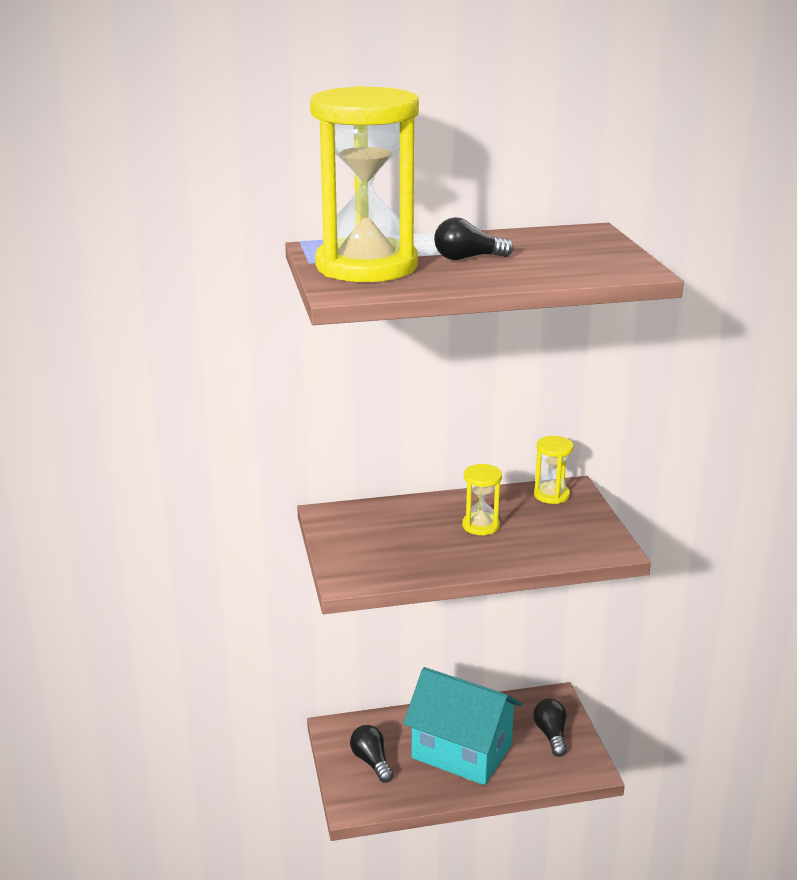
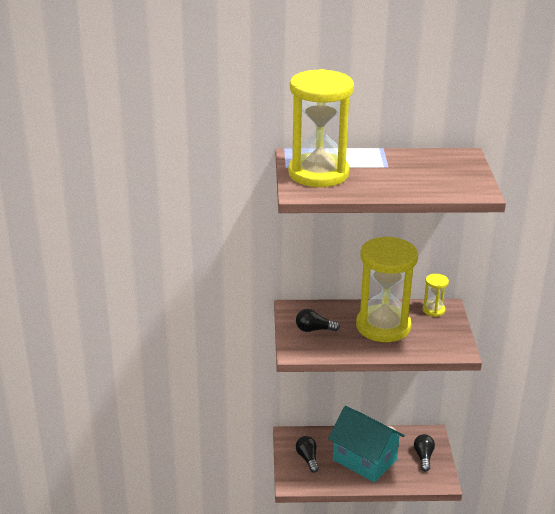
camera: 10 degrees right, 5 degrees up
(467, 258) = (381, 172): black light bulb -> black light bulb (314, 329)
(480, 526) = (383, 326): yellow hourglass -> yellow hourglass, size x2.36

